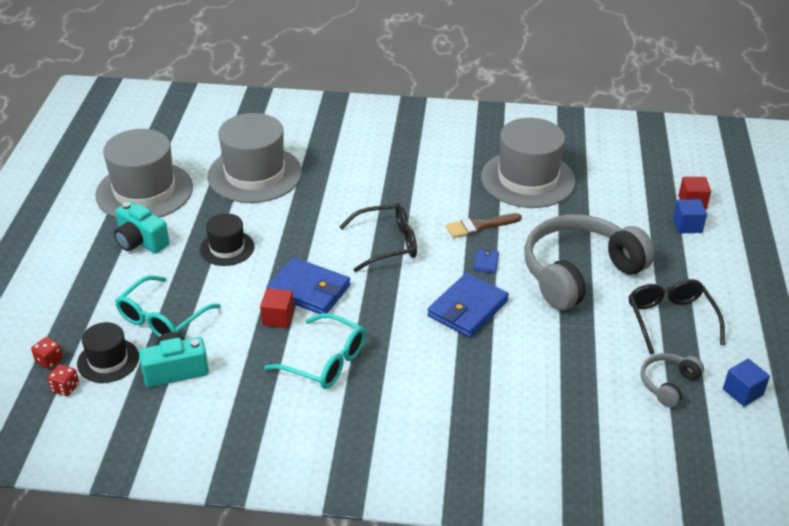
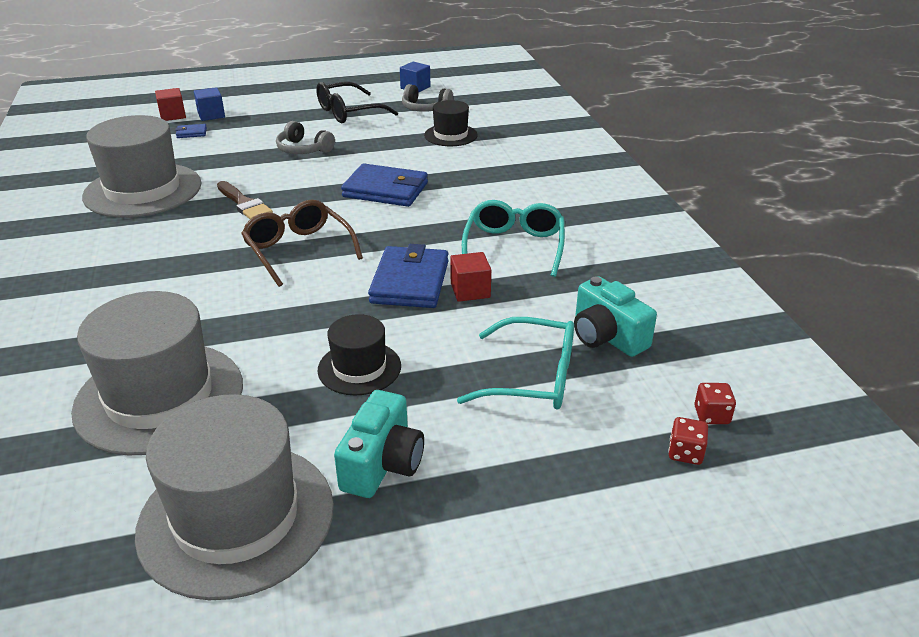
camera: 110 degrees left, 5 degrees down
(108, 360) = (638, 396): black hat -> black hat (450, 135)
(387, 244) = (298, 250): black glasses -> brown glasses
(486, 263) = (307, 191): blue wallet -> blue wallet (191, 133)
(579, 273) = (303, 149): grey headphones -> grey headphones, size x0.46

